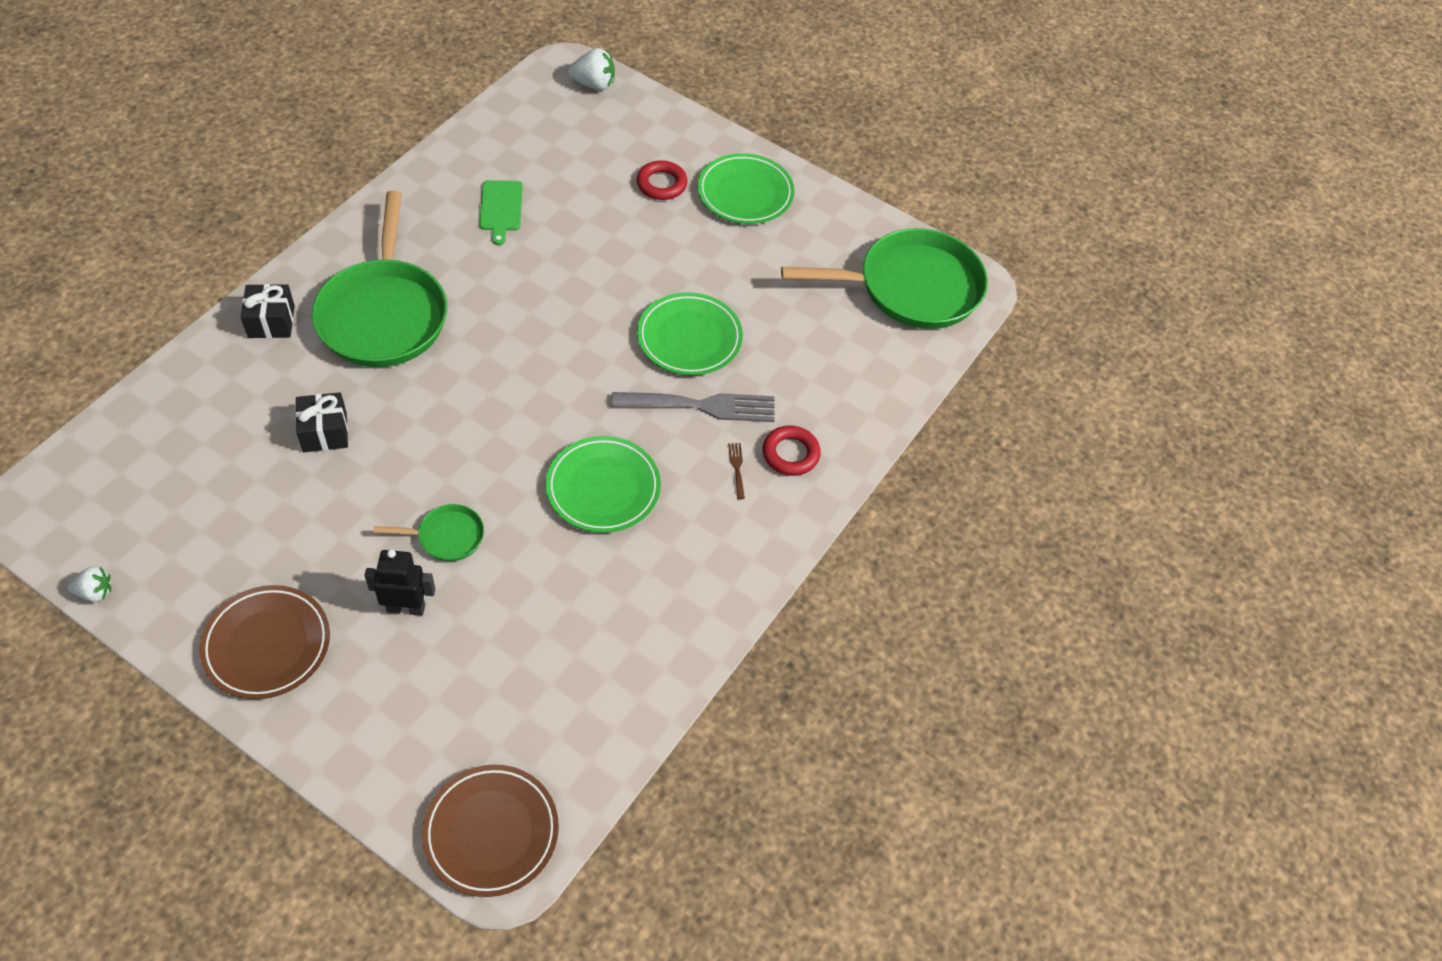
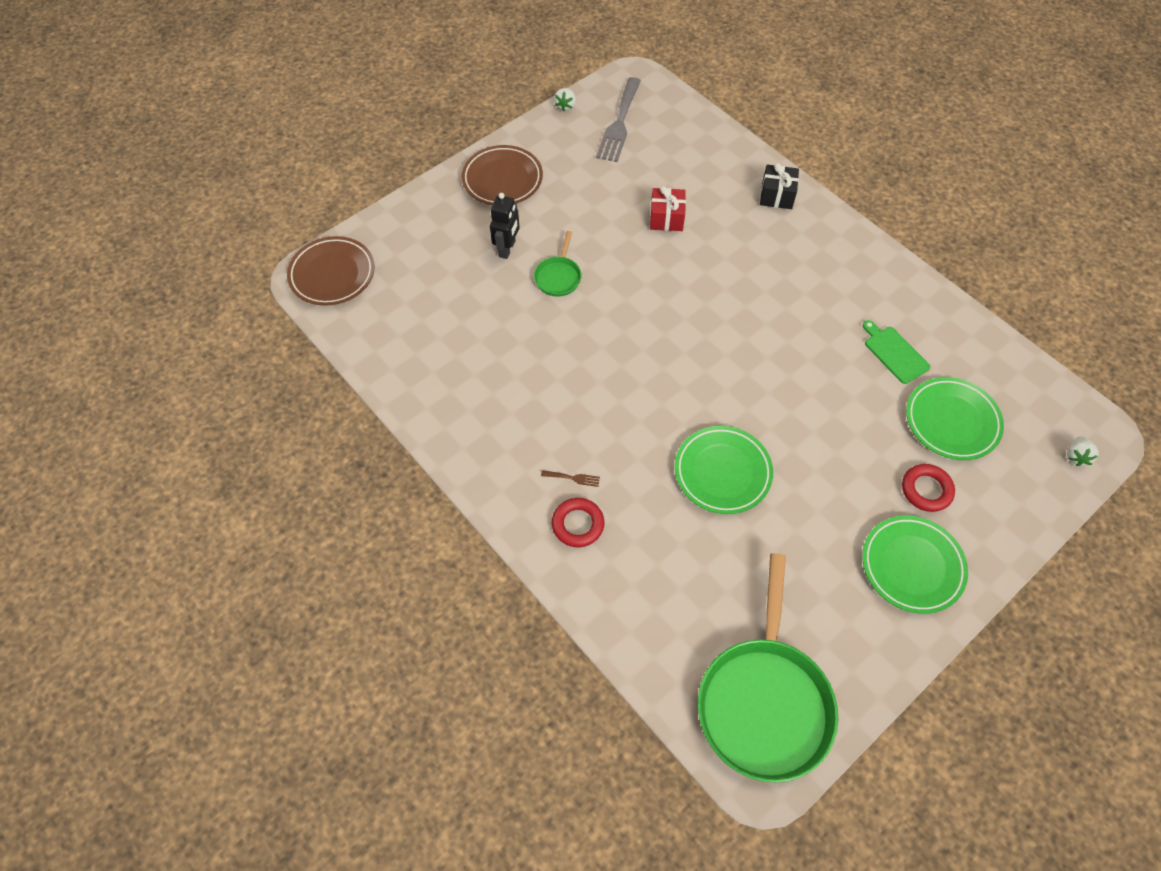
camera: 110 degrees right, 5 degrees up
(325, 432) = (666, 218): black gift -> red gift
(383, 314) = (776, 261): green pan -> none
(501, 208) = (894, 353): green cutting board -> green cutting board turned 45 degrees clockwise
(594, 84) = (1076, 456): white strawberry -> white strawberry, size x0.65
(603, 488) = (576, 378): green plate -> green plate (952, 421)
(702, 406) = (644, 465): grey fork -> grey fork (619, 123)

